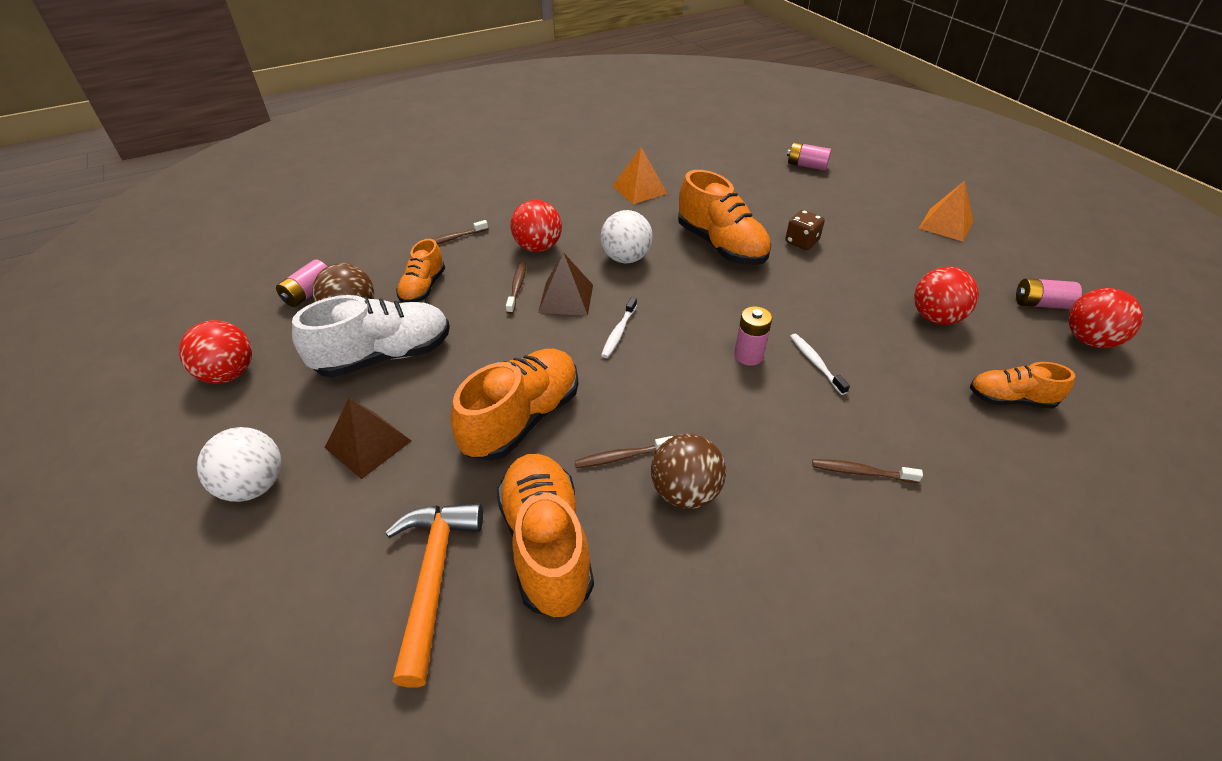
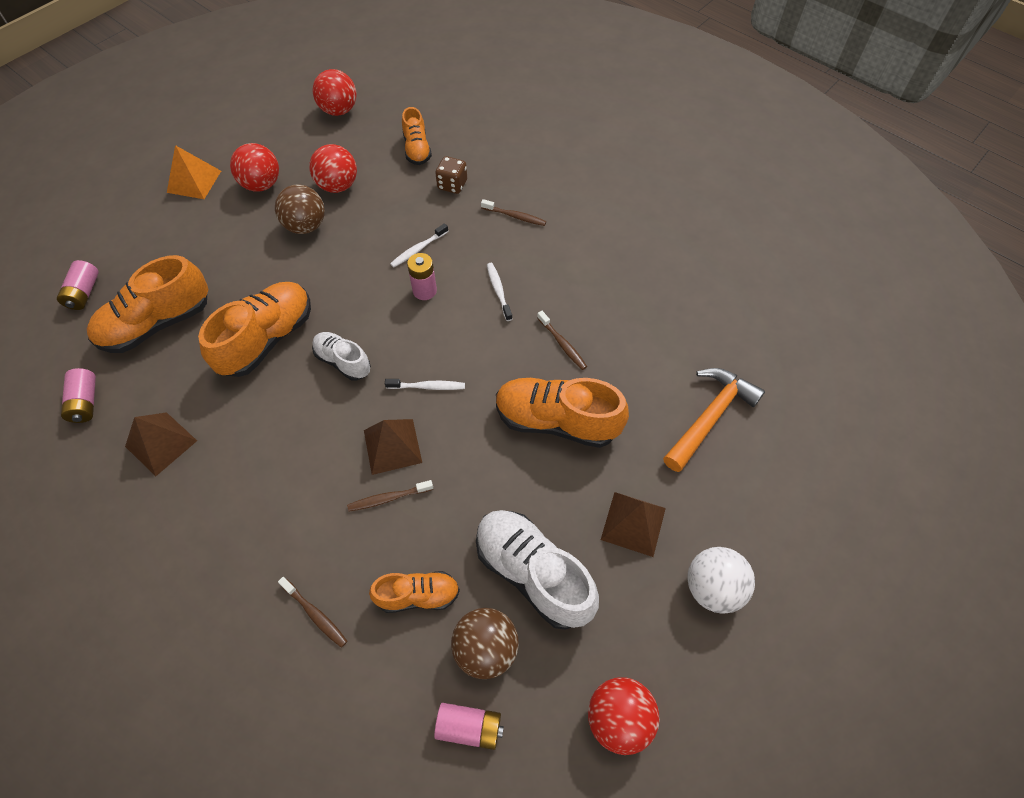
camera: 110 degrees left, 15 degrees up
(433, 579) = (709, 417): orange hammer -> orange hammer turned 150 degrees clockwise
(538, 247) = (310, 507): red ball -> red ball (262, 184)
(546, 545) = (652, 364): orange shoe -> orange shoe (157, 324)
(626, 258) = (310, 415): white ball -> none
(639, 189) = (161, 443): orange pyramid -> brown pyramid
(675, 284) = (343, 362): none -> white shoe
(685, 492) = (574, 301): brown ball -> brown ball (306, 226)
(728, 419) = (498, 291): none -> white toothbrush
(801, 242) = (246, 278): brown dice -> brown dice (452, 185)
(861, 472) = (515, 216): brown toothbrush -> brown toothbrush turned 60 degrees counterclockwise
(1041, 304) = (302, 130): pink battery -> pink battery (85, 402)

